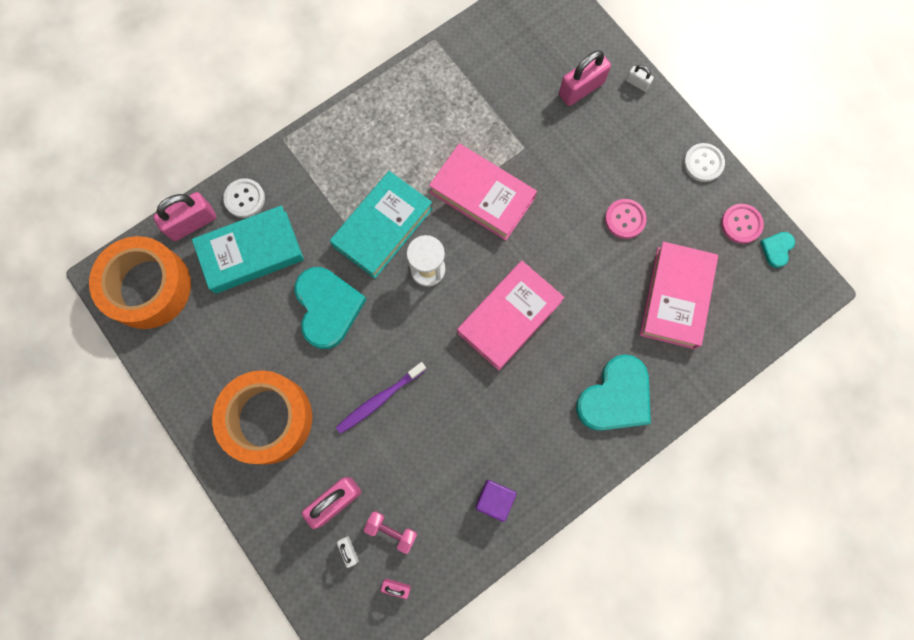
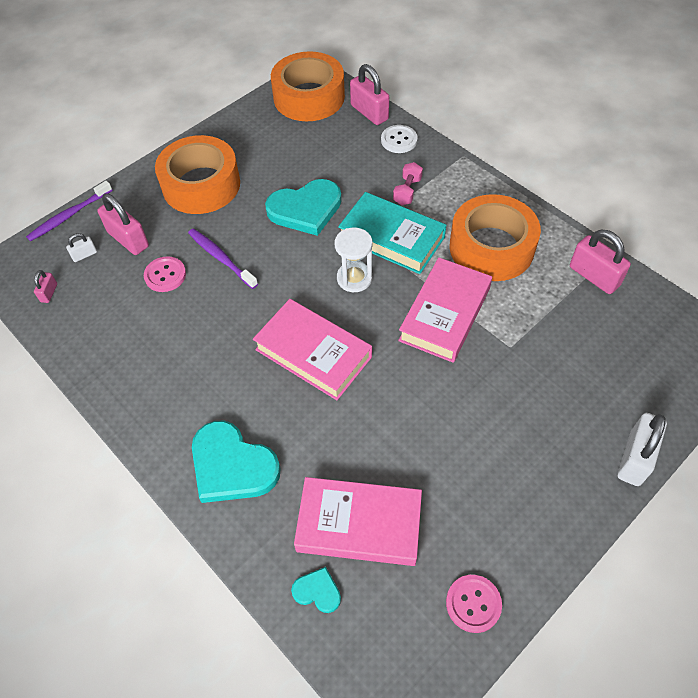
camera: 85 degrees right, 20 degrees down
(251, 253) = (349, 152): turquoise book -> none
(285, 574) = (69, 216): none -> purple toothbrush
(391, 531) = (99, 283): pink dumbbell -> pink dumbbell (407, 191)
(411, 139) = (491, 247): none -> orange tape
(494, 499) = (124, 361): purple cube -> none
(581, 89) = (604, 396): pink padlock -> pink padlock (594, 276)
(625, 219) = (448, 458): pink button -> pink button (165, 275)
(637, 83) = (634, 458): white padlock -> white padlock, size x2.00
(703, 163) = (548, 548): white button -> none
(776, 249) = (447, 656): turquoise heart -> turquoise heart (317, 591)

